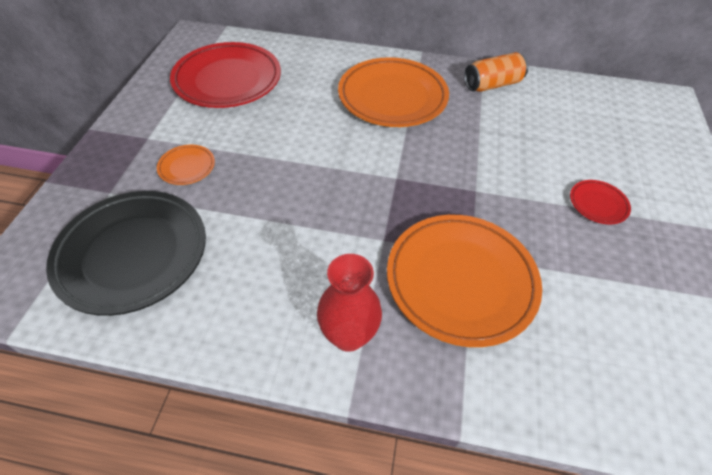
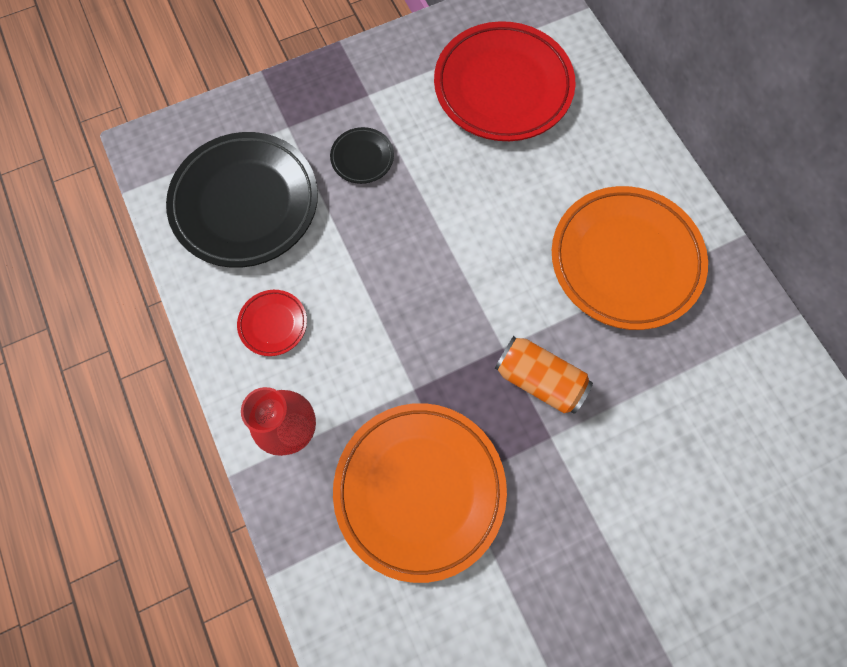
camera: 55 degrees right, 20 degrees up
(187, 167) = (362, 158): orange plate -> black plate
(492, 84) = (755, 354): orange can -> orange can (539, 379)
(598, 204) = (639, 580): red plate -> red plate (273, 324)

